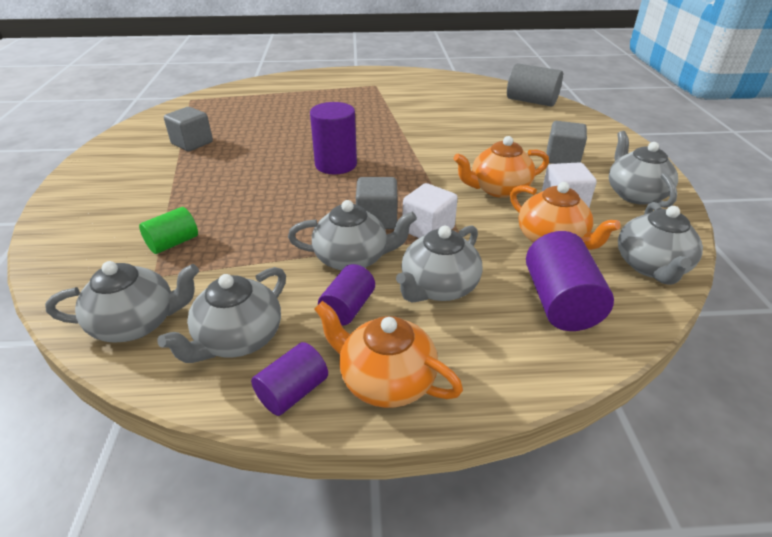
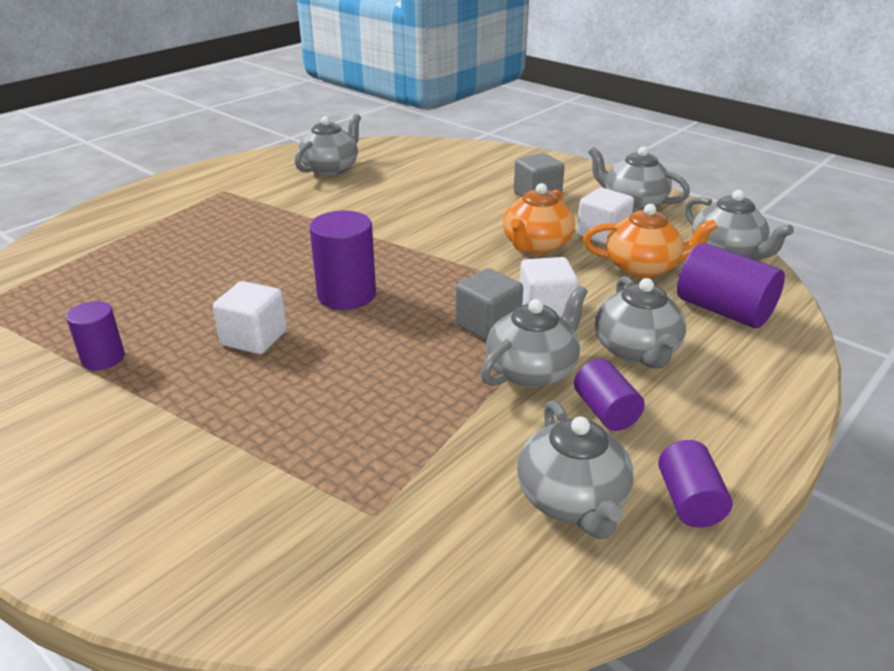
camera: 45 degrees left, 5 degrees down
(137, 323) = (453, 565): grey teapot -> grey teapot (331, 169)
(173, 243) = (325, 472): green cylinder -> none
(192, 143) = (103, 358): grey cube -> purple cylinder
(258, 164) = (254, 338): none -> white cube
(385, 380) = (727, 441): orange teapot -> none
(531, 101) = (422, 151): grey cylinder -> none

